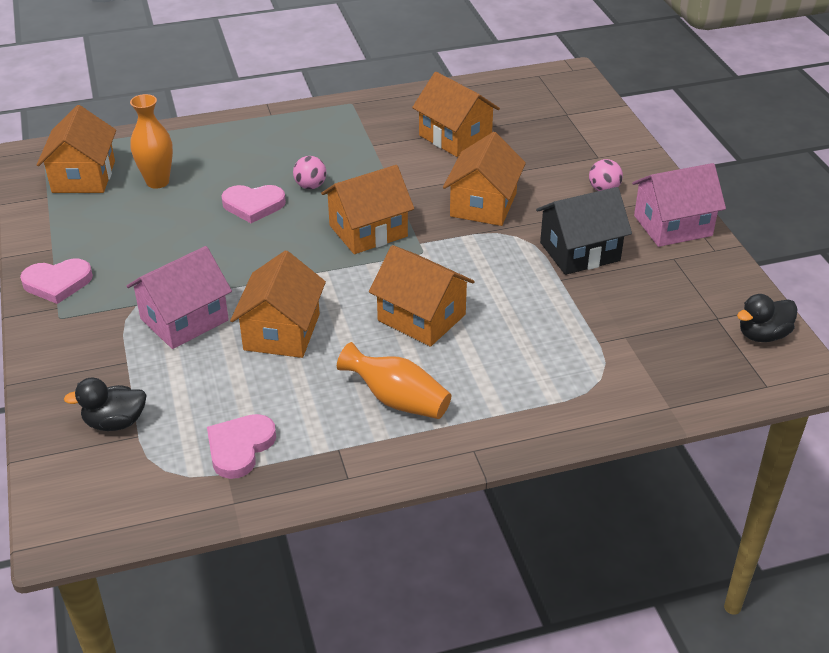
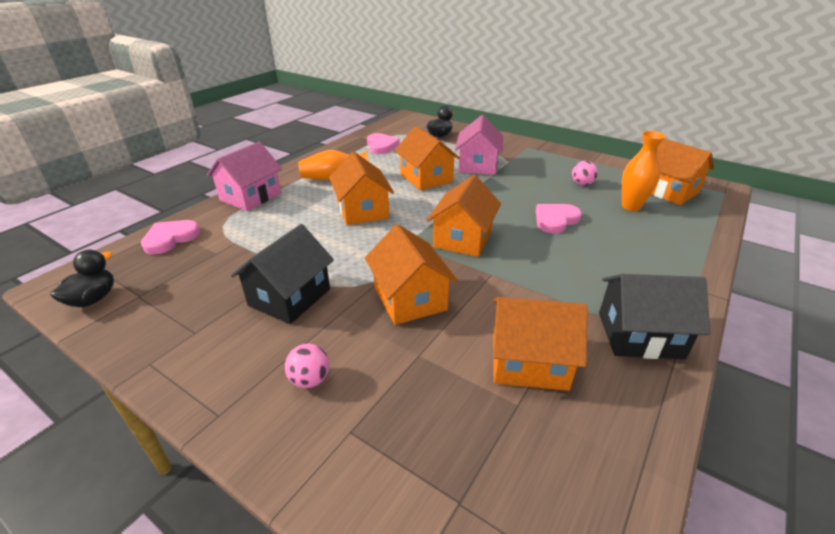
camera: 140 degrees right, 5 degrees down
(57, 283) = (557, 154): pink heart -> pink heart (170, 238)
(310, 186) = (550, 248): pink ball -> pink ball (582, 184)
(364, 116) = (639, 335): none -> black house
(421, 317) = (362, 210): orange house -> orange house turned 75 degrees clockwise
(673, 225) = (207, 371): pink house -> pink house (250, 197)

